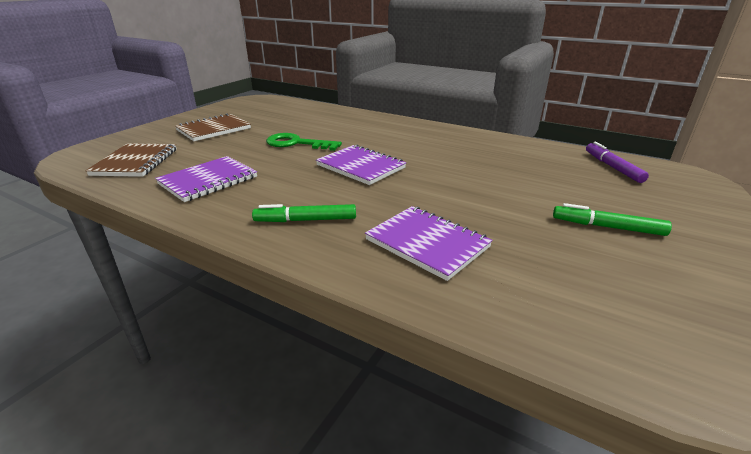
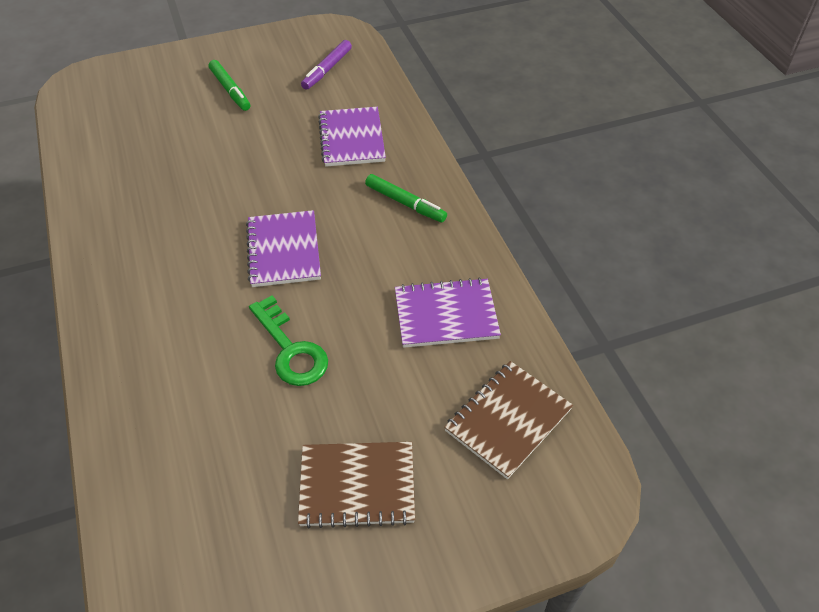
camera: 140 degrees left, 20 degrees up
(612, 167) = (97, 122): purple marker -> purple marker (327, 69)

